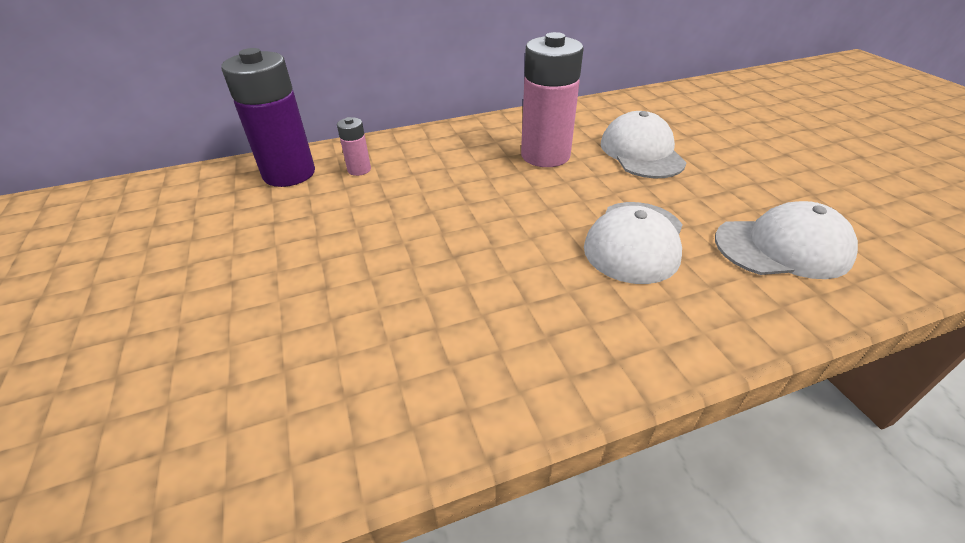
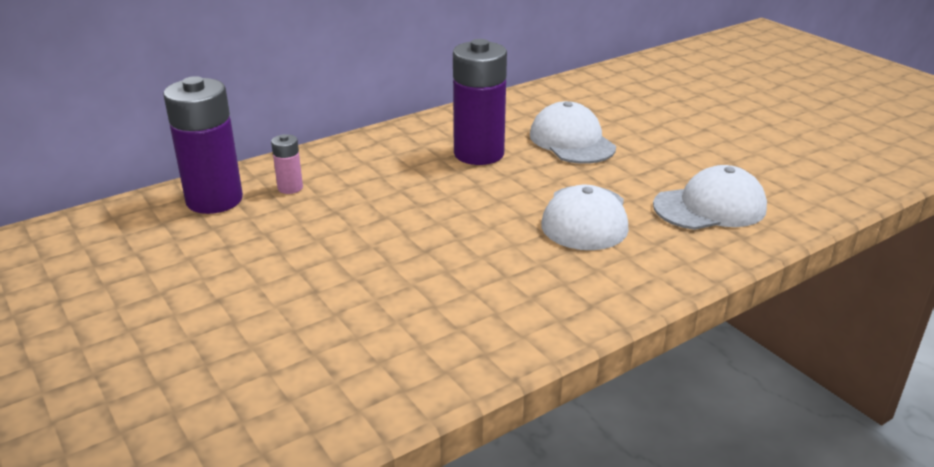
camera: 15 degrees left, 10 degrees down
(545, 155) = (479, 154): pink battery -> purple battery

